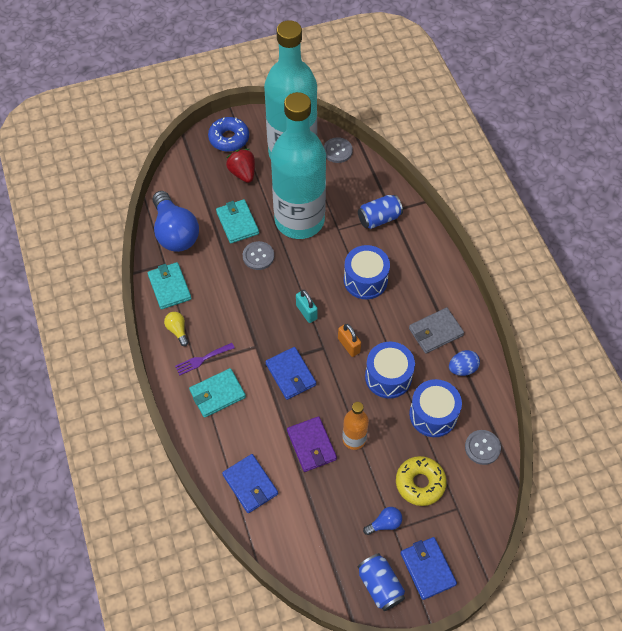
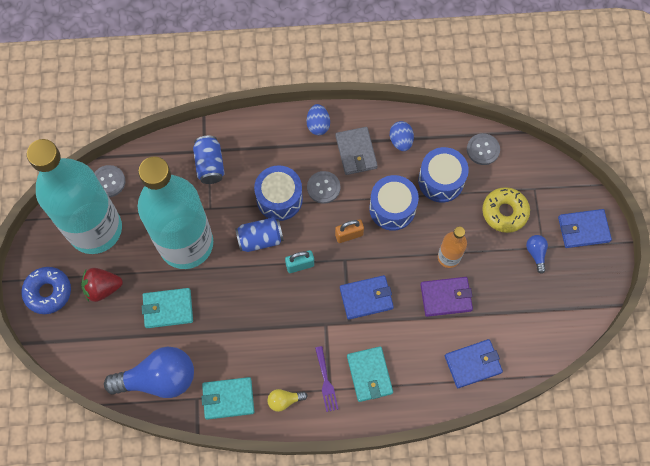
camera: 75 degrees left, 10 degrees up
(258, 256) = (218, 297): grey button -> grey button (323, 188)
(380, 585) = (590, 273): blue can -> blue can (260, 239)
(451, 293) = (318, 125): none -> blue egg

